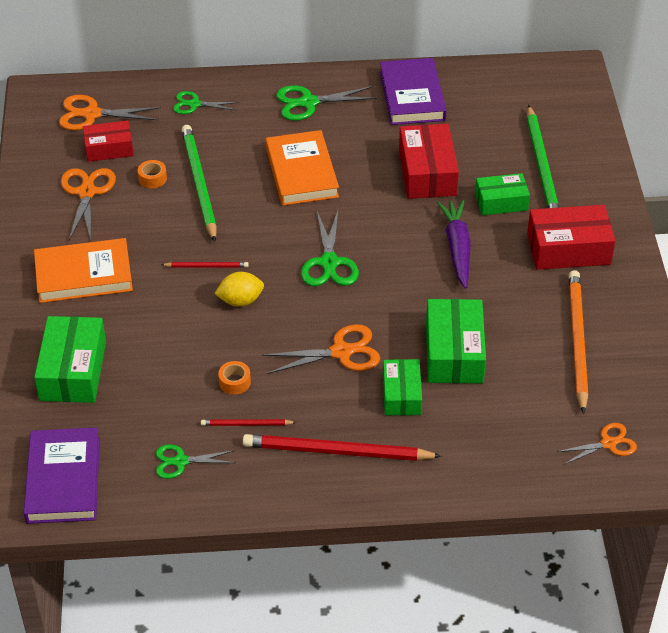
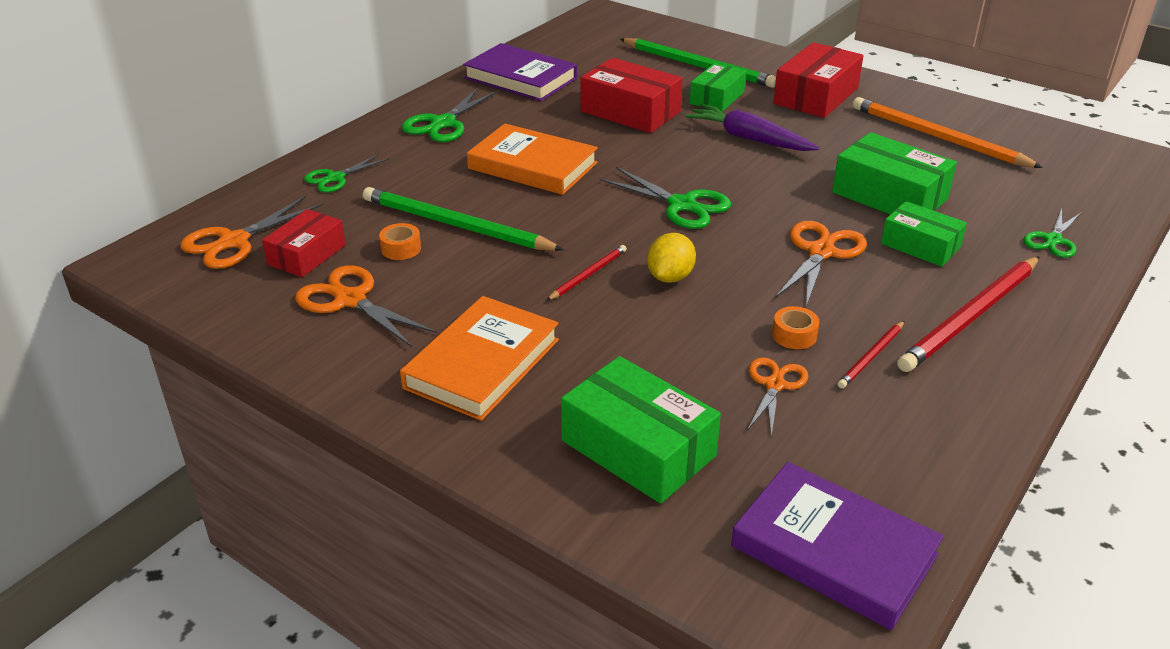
camera: 50 degrees left, 10 degrees down
(180, 461) = (890, 432): green scissors -> green scissors (1053, 240)
(608, 443) = (1085, 176): orange scissors -> orange scissors (774, 385)

